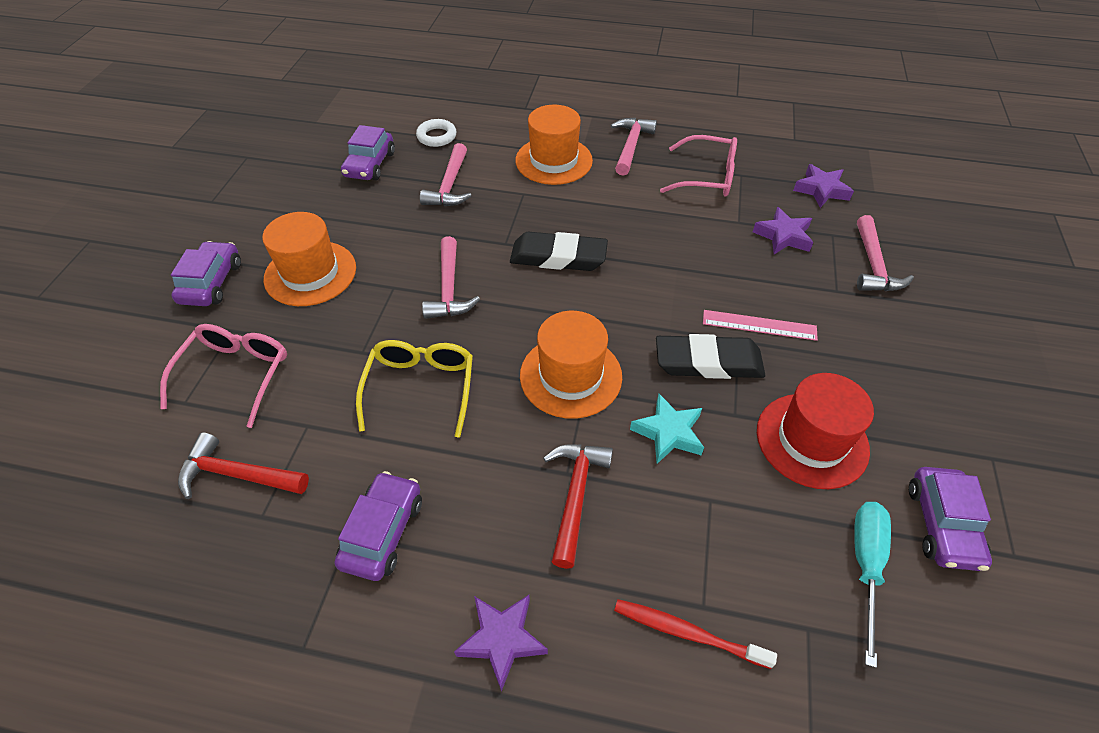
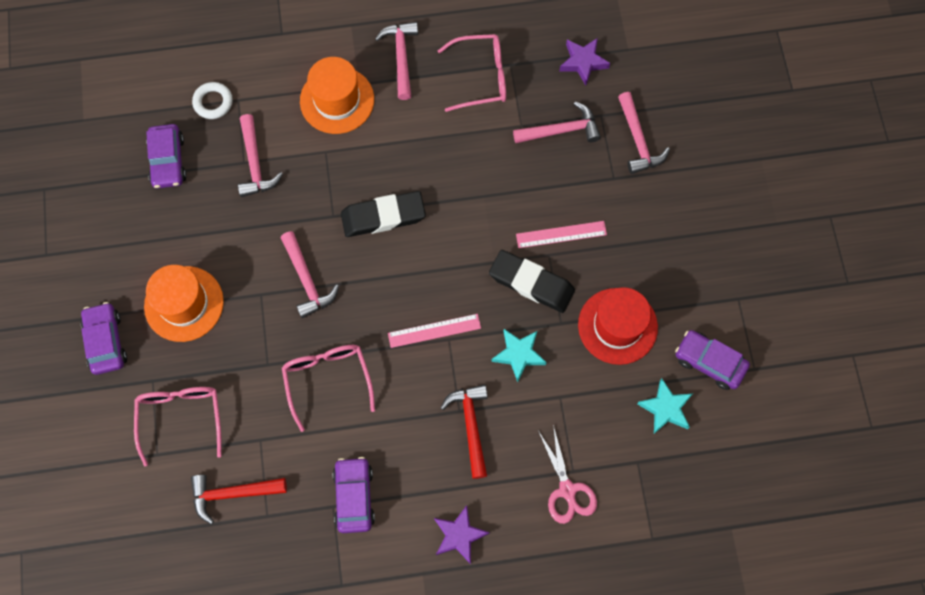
camera: 20 degrees left, 20 degrees up
(420, 389) = (328, 381): yellow glasses -> pink glasses
(570, 376) = (434, 331): orange hat -> pink ruler
(687, 632) = (567, 490): red toothbrush -> pink scissors
(708, 362) = (531, 283): black eraser -> black eraser turned 45 degrees clockwise
(783, 236) = (561, 130): purple star -> pink hammer
(865, 565) = (665, 408): turquoise screwdriver -> turquoise star
(942, 525) = (709, 362): purple car -> purple car turned 135 degrees clockwise

